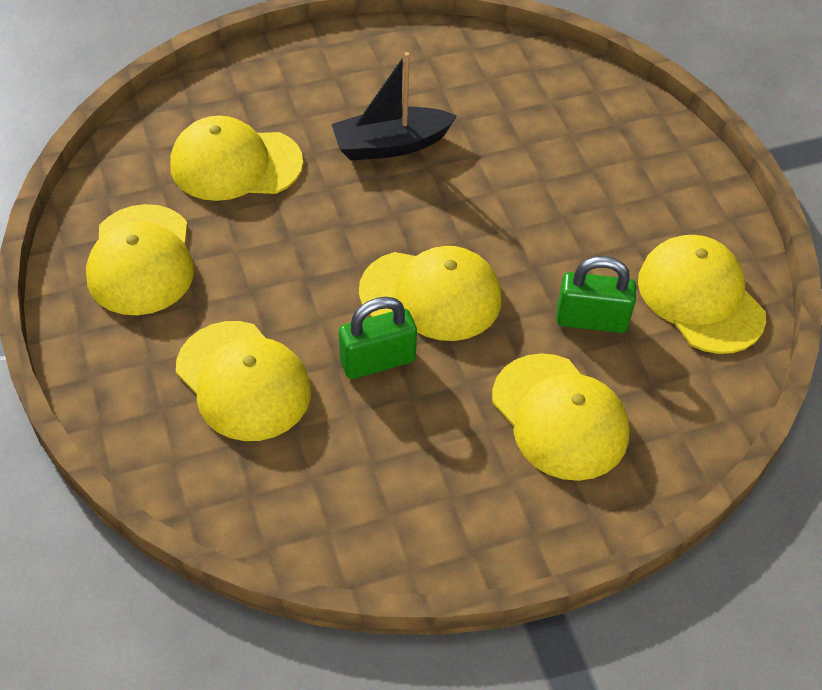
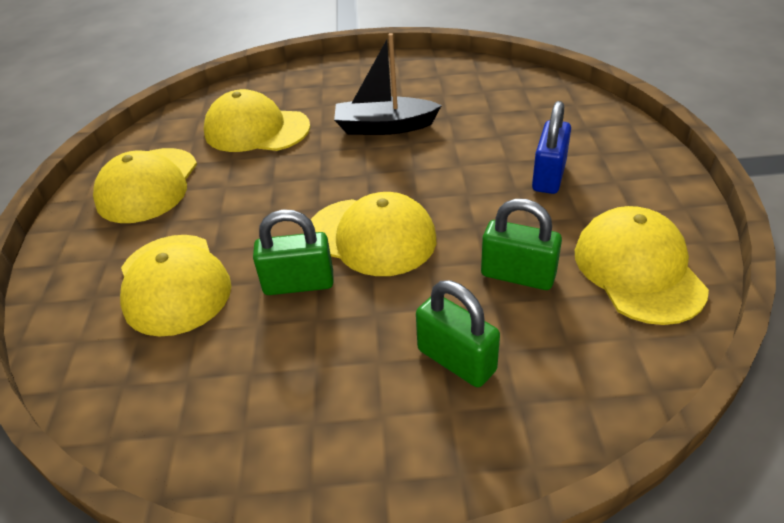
camera: 20 degrees right, 10 degrees down
(560, 417) = (456, 360): yellow cap -> green padlock
(592, 196) = (549, 176): none -> blue padlock

